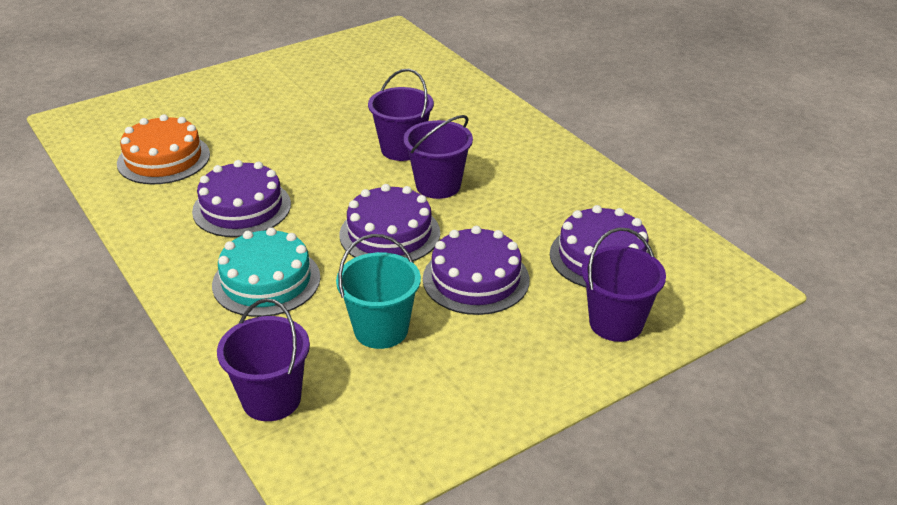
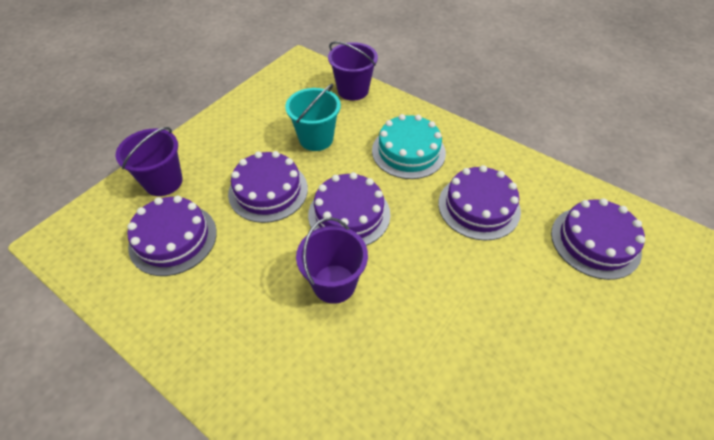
camera: 160 degrees right, 15 degrees up
(163, 159) = (595, 242): orange cake -> purple cake
(402, 149) = (394, 330): purple bucket -> none

